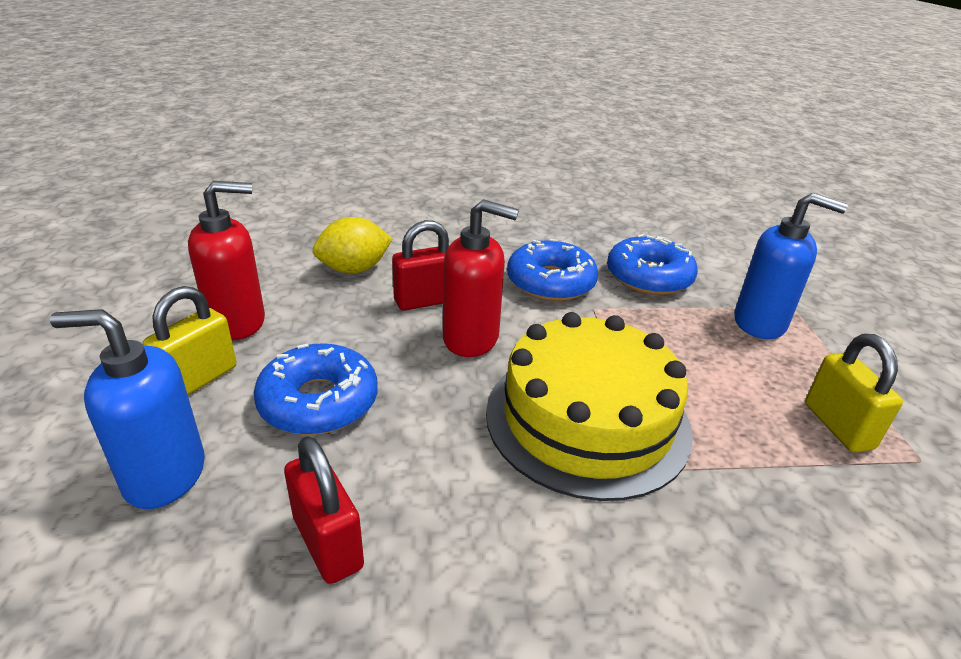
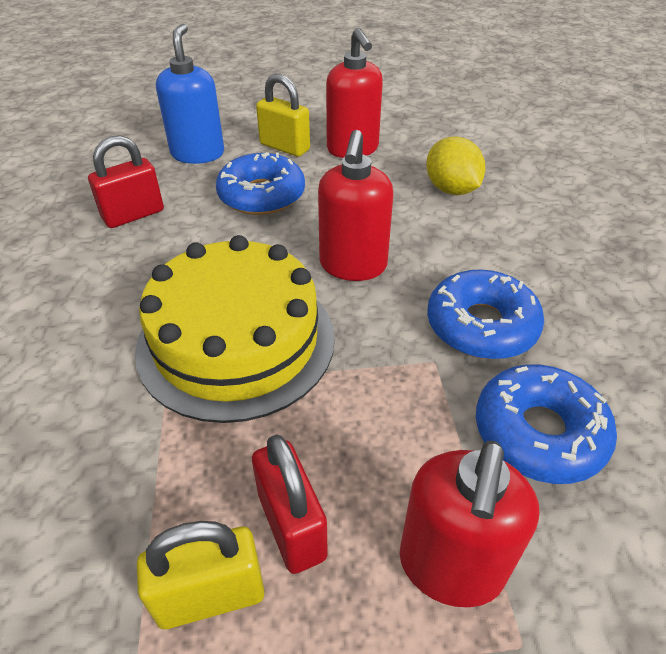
camera: 90 degrees right, 10 degrees up
(426, 301) = (410, 235): red padlock -> red padlock (292, 526)
(760, 323) = (450, 566): blue soap dispenser -> red soap dispenser

